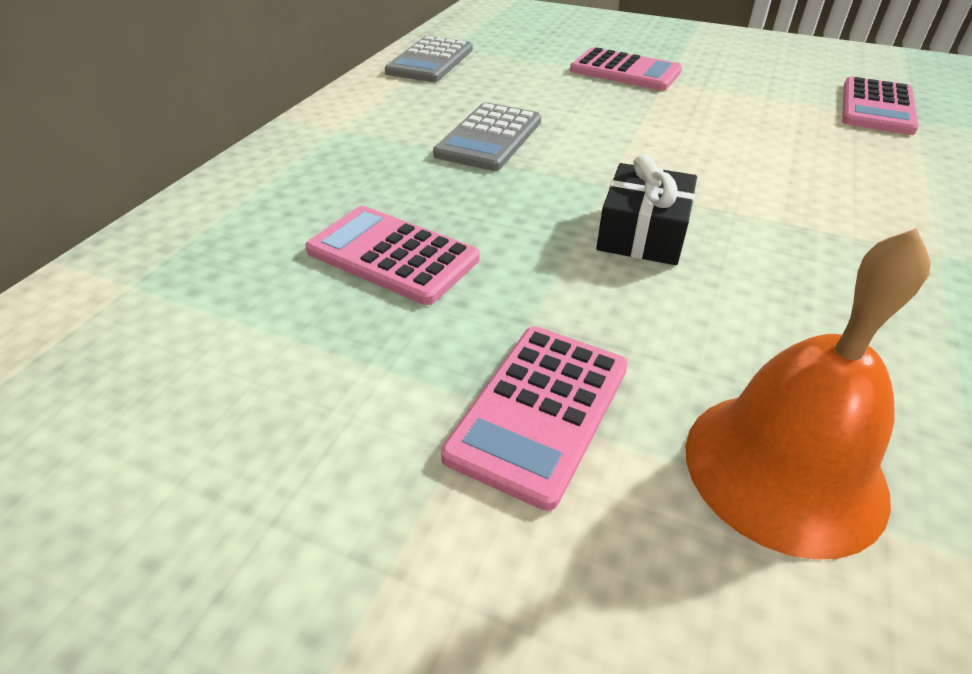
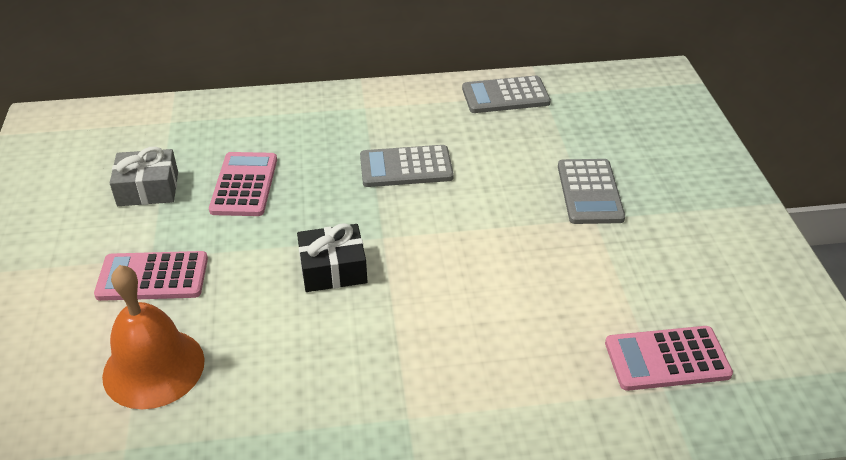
camera: 60 degrees right, 0 degrees up
(286, 357) = (148, 189): none -> grey gift
(625, 71) = (589, 192): pink calculator -> grey calculator

